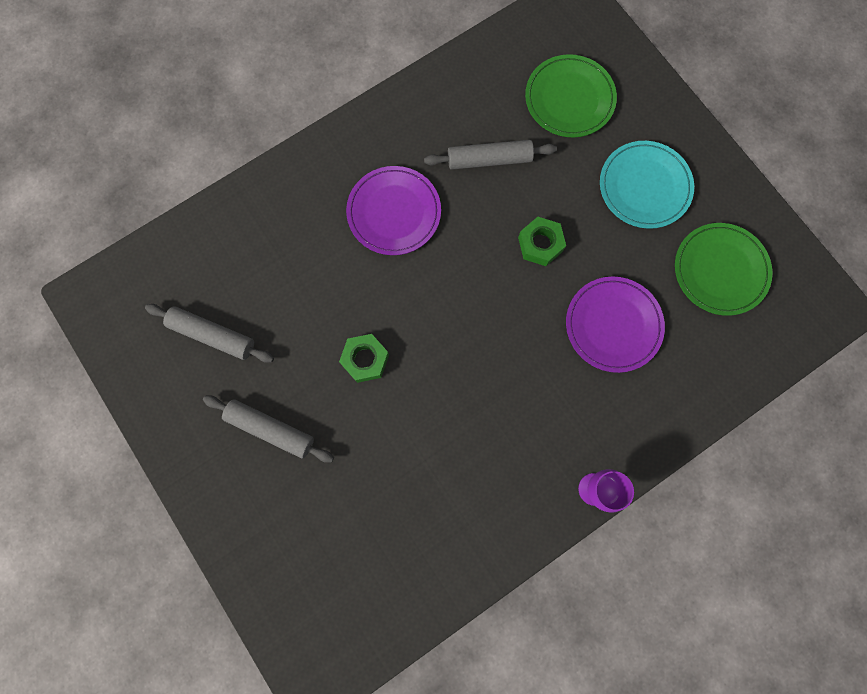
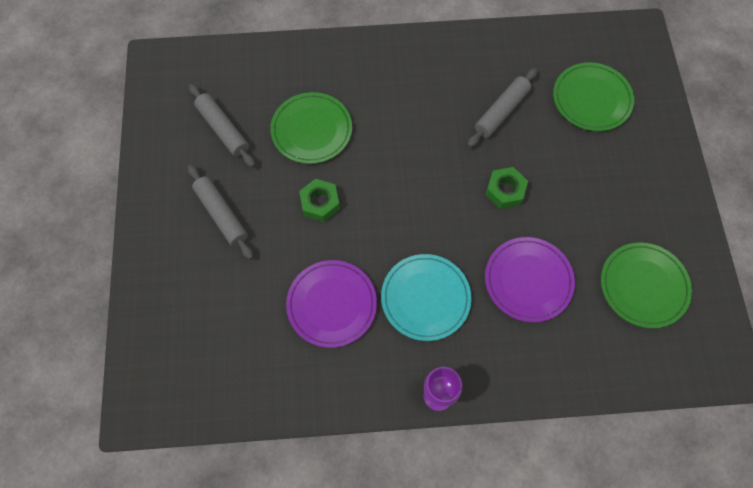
camera: 30 degrees right, 10 degrees down
(308, 284) = (311, 130): none -> green plate
(394, 212) = (406, 112): purple plate -> purple plate (332, 304)
(489, 160) = (501, 112): grey rolling pin -> grey rolling pin turned 75 degrees counterclockwise
(644, 186) = (616, 191): turquoise plate -> turquoise plate (425, 298)

